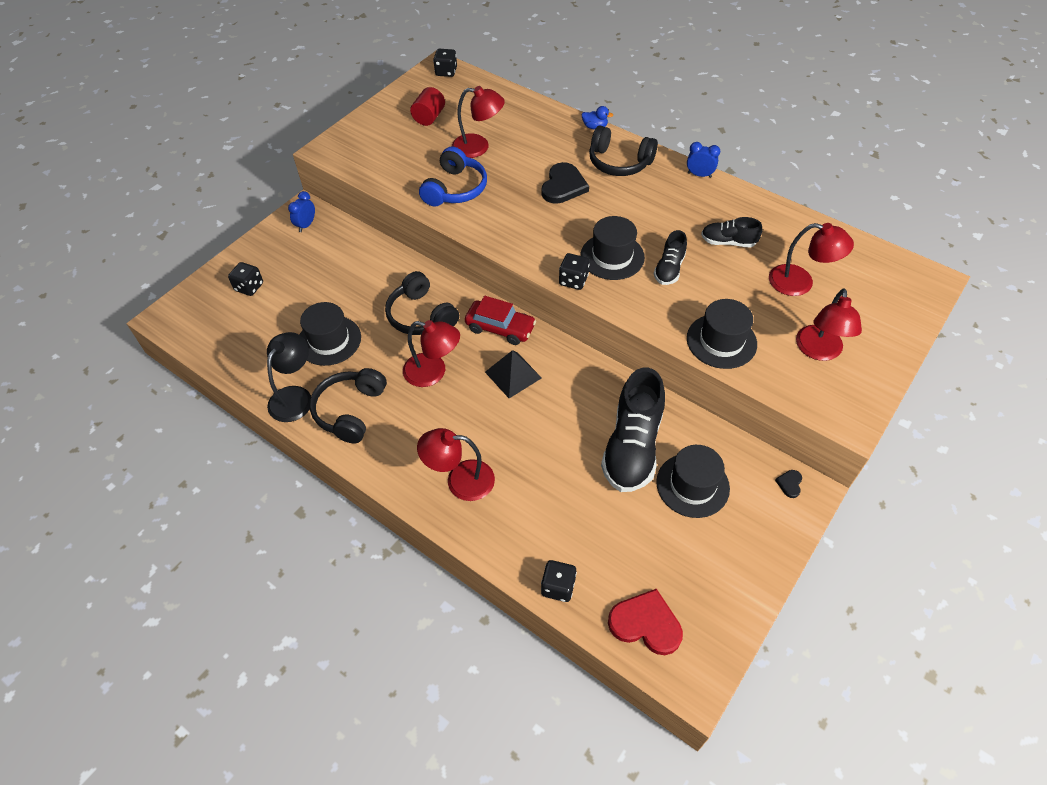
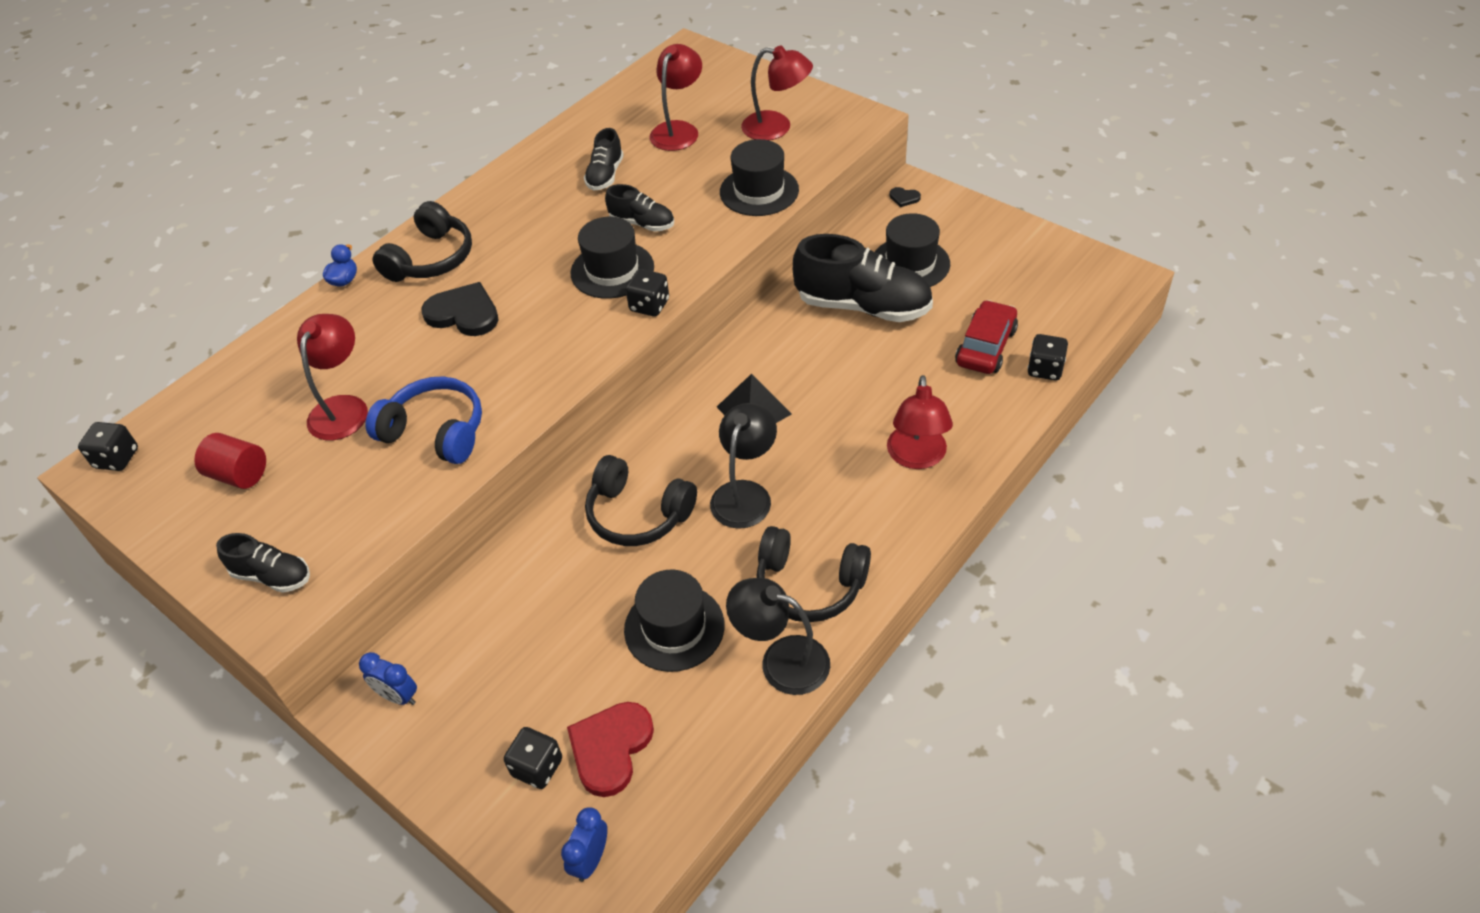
camera: 85 degrees left, 5 degrees down
(355, 144) = (272, 576): none -> black shoe
(421, 315) = (638, 514): black headphones -> black headphones turned 60 degrees clockwise
(433, 372) = (745, 494): red lamp -> black lamp
(500, 328) = (672, 424): red car -> red car (985, 347)
(646, 624) = (1074, 305): red heart -> red heart (610, 748)
(699, 175) = (479, 190): blue clock -> blue clock (590, 859)

